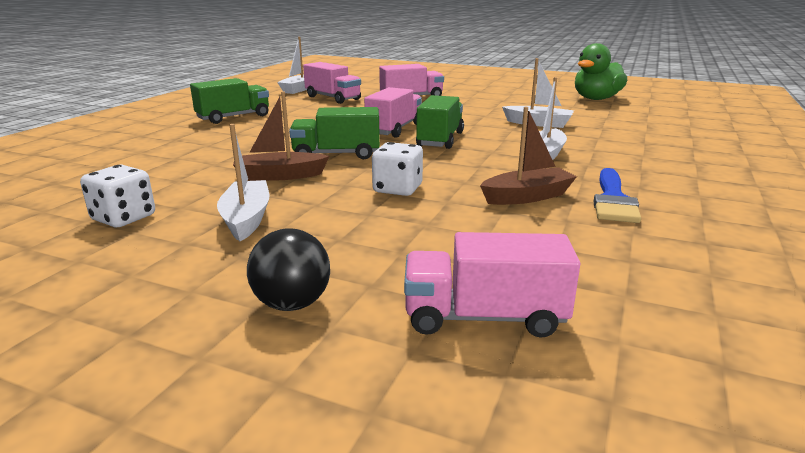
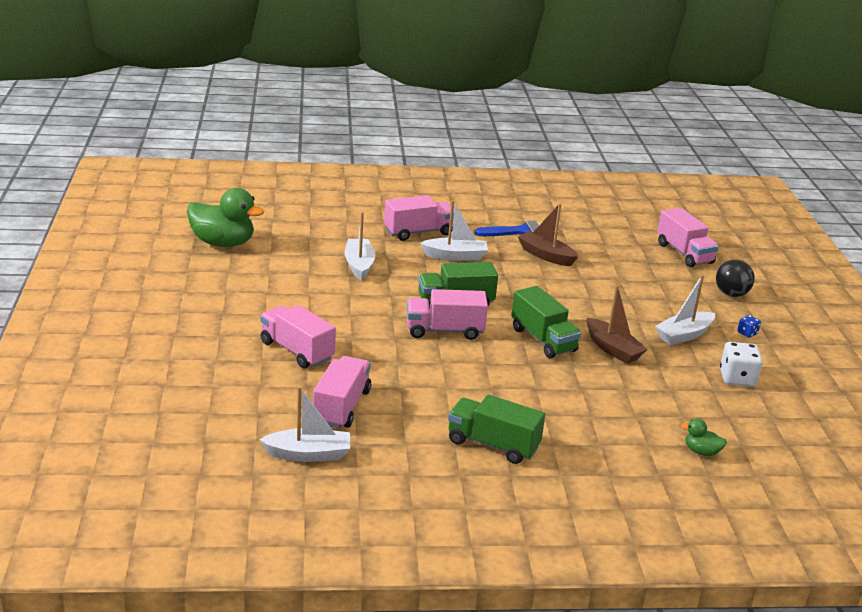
camera: 120 degrees left, 5 degrees up
(88, 165) = (701, 452): none -> green duck
(180, 266) = (747, 333): none -> blue dice
(397, 189) = (582, 298): white dice -> none
(614, 151) = (418, 232): none -> pink truck

